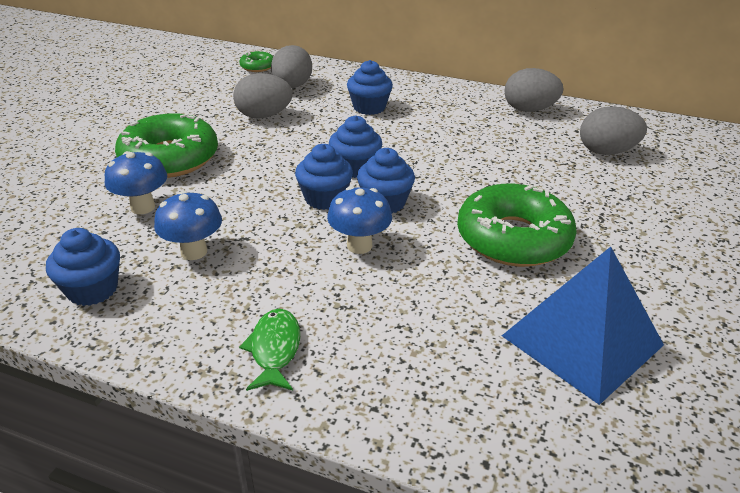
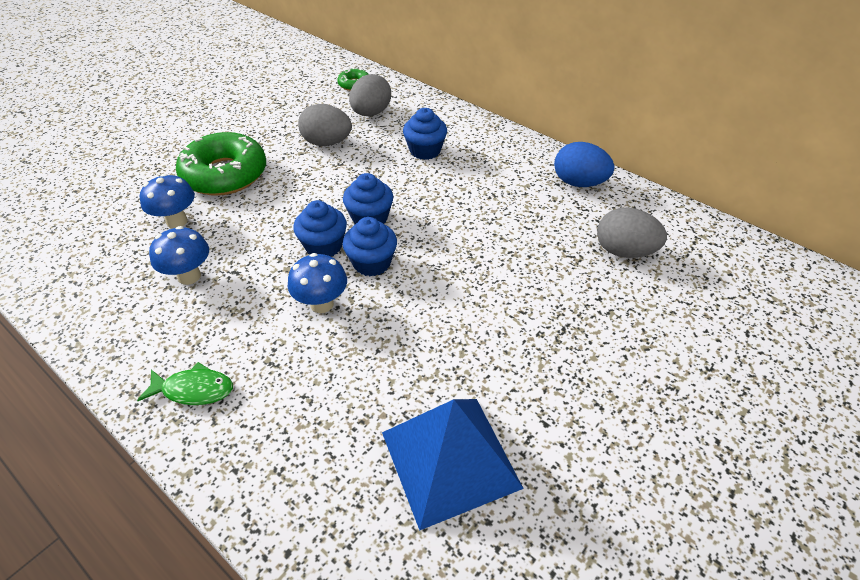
camera: 20 degrees right, 10 degrees up
(92, 289) = (98, 294): blue cupcake -> none
(274, 349) = (194, 390): green fish -> green fish turned 75 degrees clockwise
(513, 238) = (461, 331): green donut -> none
(529, 110) = (579, 183): grey egg -> blue egg

